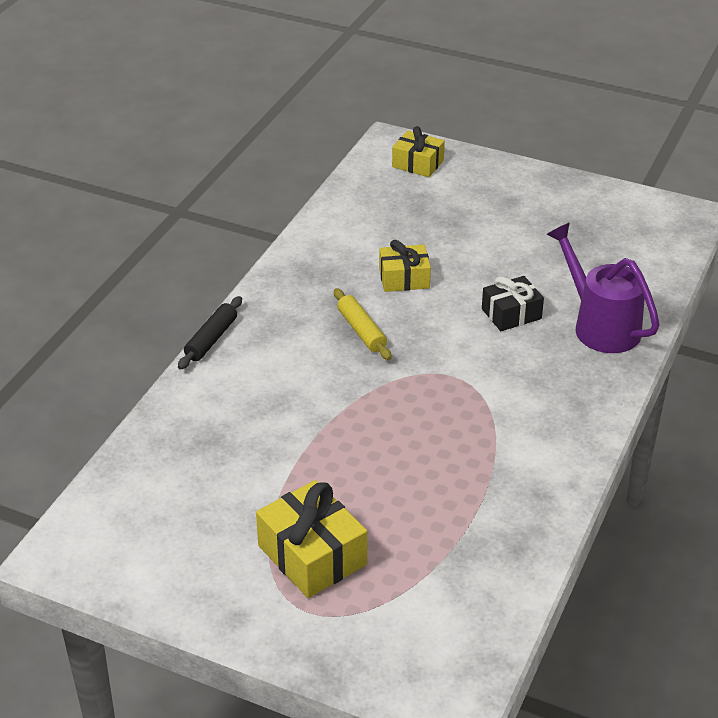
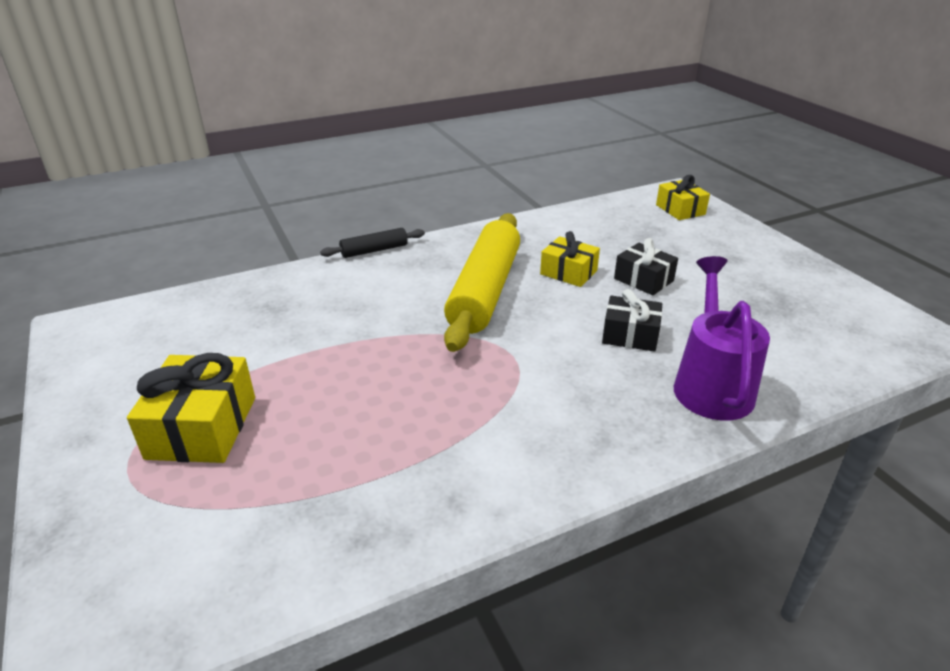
camera: 40 degrees right, 5 degrees down
(361, 331) = (485, 291): yellow rolling pin -> yellow rolling pin, size x2.15
(467, 257) = (643, 280): none -> black gift

